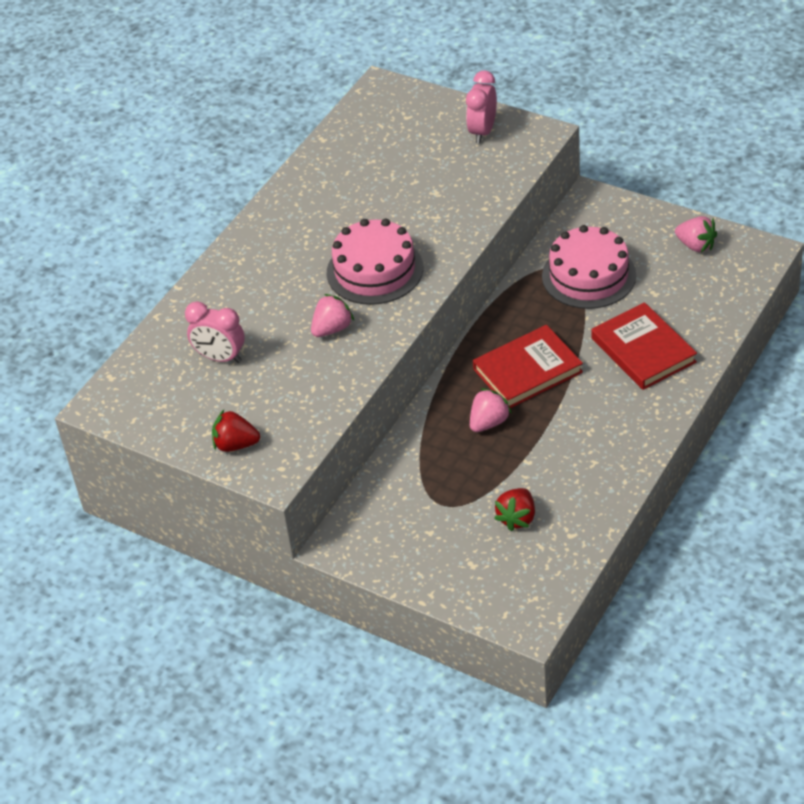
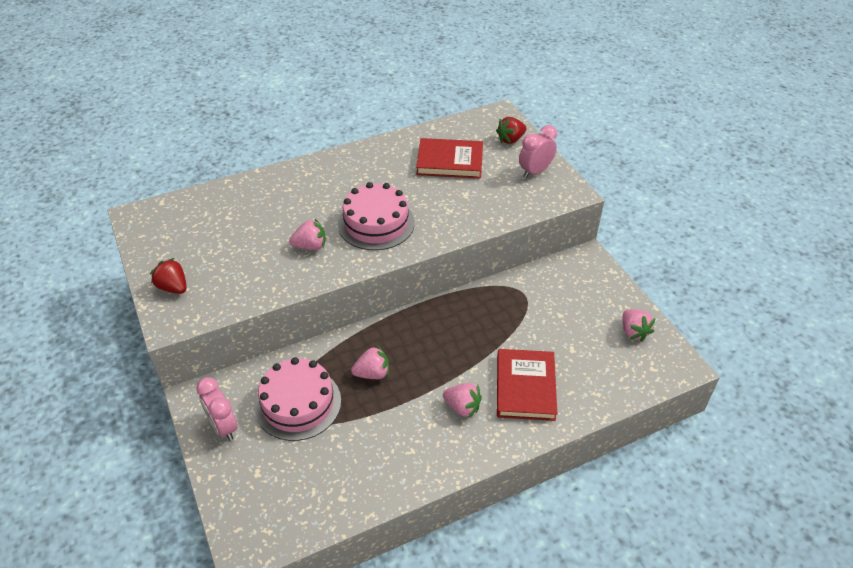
camera: 30 degrees right, 0 degrees up
(220, 357) = (229, 226): pink clock -> pink clock (223, 427)
(517, 518) = (320, 458): red strawberry -> red strawberry (510, 139)
(527, 371) = (433, 352): red book -> red book (450, 162)
(589, 275) = (538, 310): pink cake -> pink cake (298, 403)
(603, 400) = (462, 407): none -> pink strawberry

